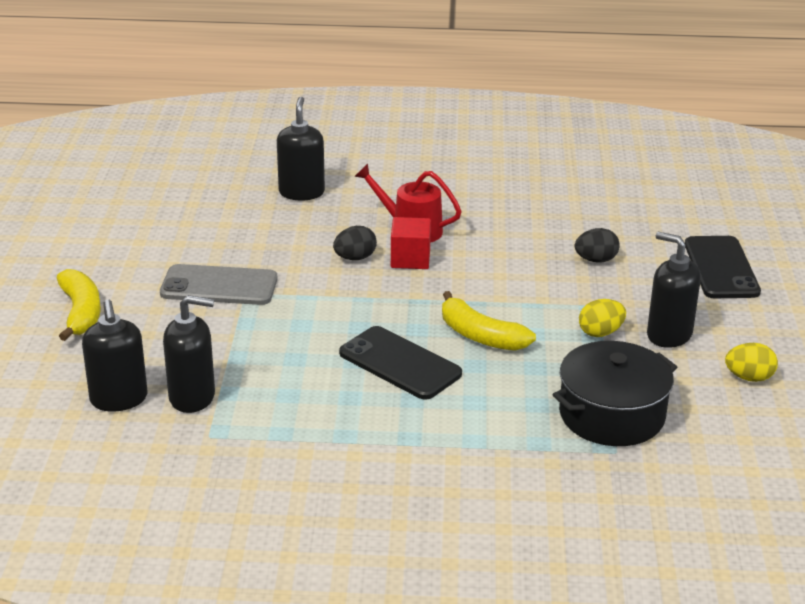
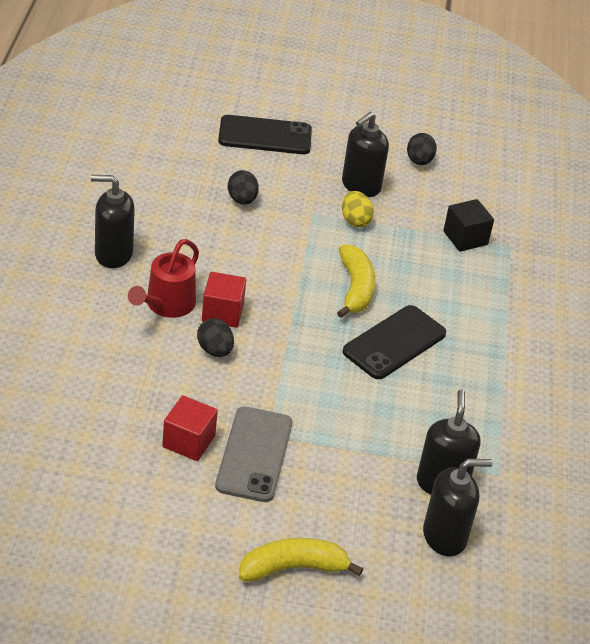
camera: 90 degrees left, 10 degrees up
(231, 252) = (188, 441): none -> red cube
(301, 192) = (71, 376): black soap dispenser -> black soap dispenser (113, 254)
(480, 336) = (355, 288): yellow banana -> yellow banana turned 45 degrees counterclockwise
(611, 414) = (465, 238): black pot -> black cube
(749, 377) = (419, 161): yellow egg -> black egg

